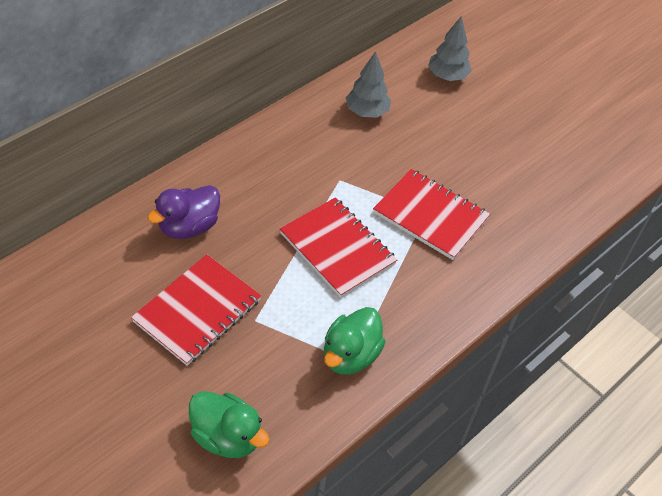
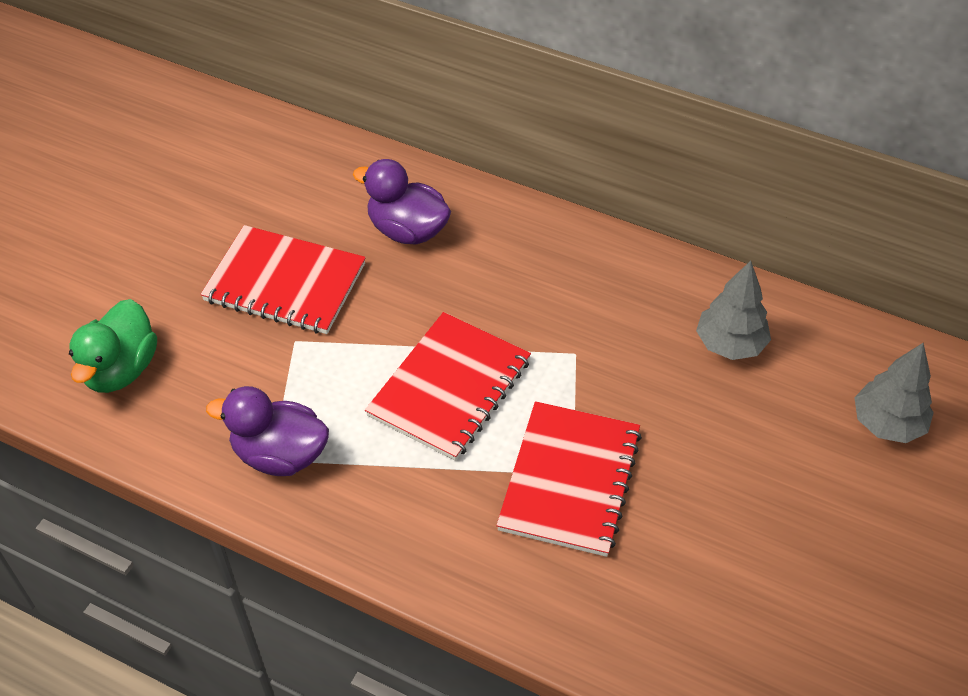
camera: 75 degrees right, 0 degrees up
(350, 355) = (280, 455): green duck -> purple duck

